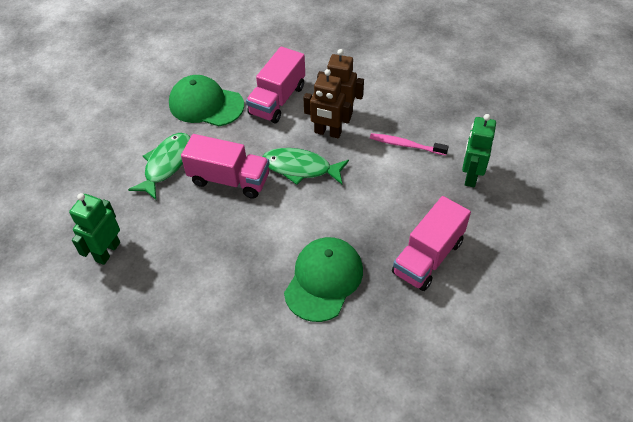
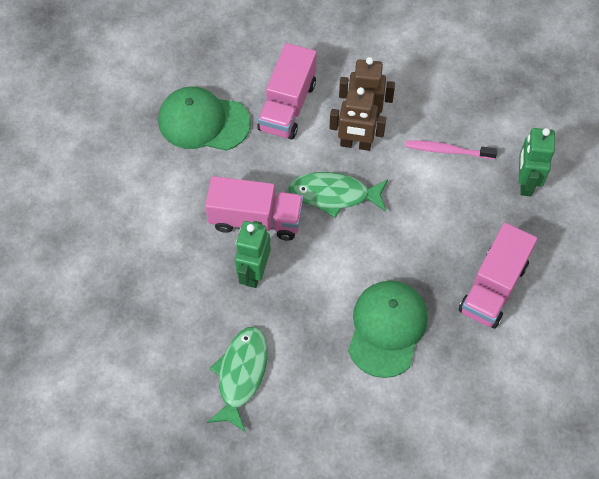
camera: 10 degrees left, 10 degrees up
(107, 251) = (141, 326): green robot -> green robot (254, 272)
(166, 164) = (177, 208): green fish -> green fish (241, 375)

